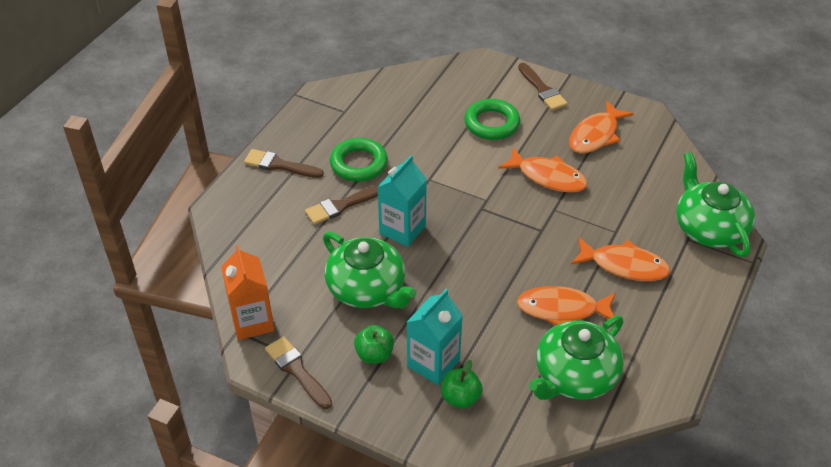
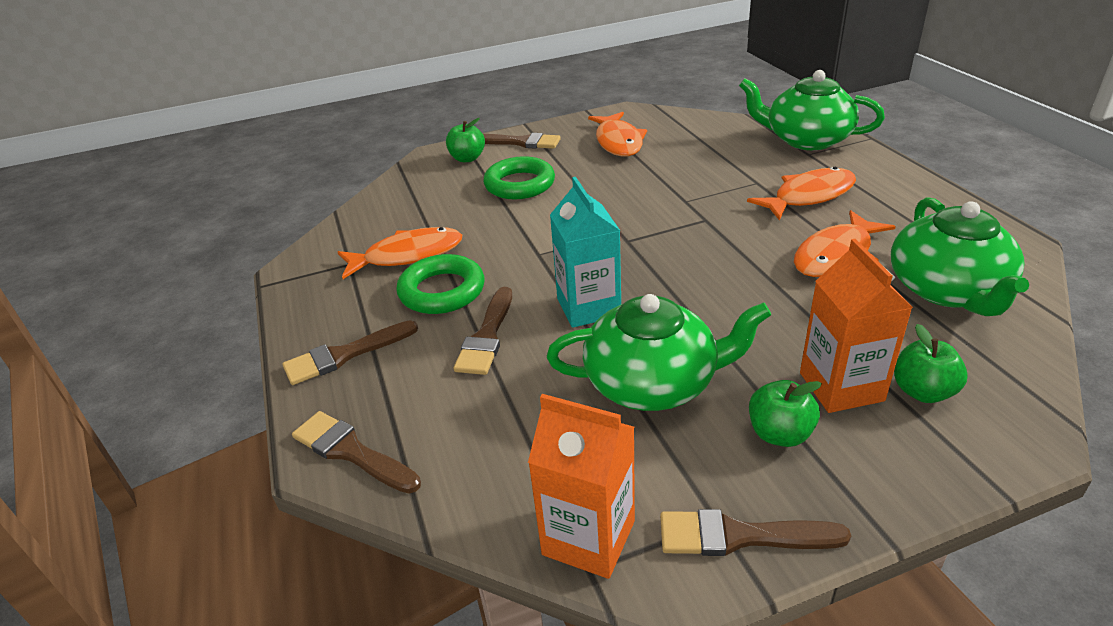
camera: 45 degrees left, 10 degrees down
(227, 214) = (351, 452): none -> brown brush
(433, 363) = (841, 387): turquoise carton -> orange carton
(495, 80) = (467, 158): none -> green apple
(548, 177) = (637, 186): orange fish -> orange fish (408, 255)

